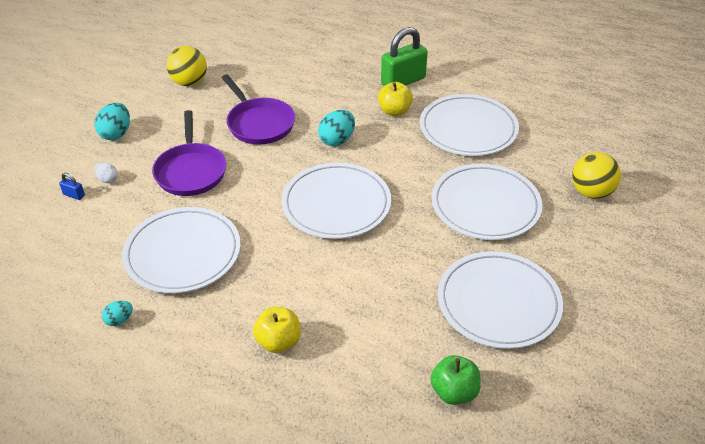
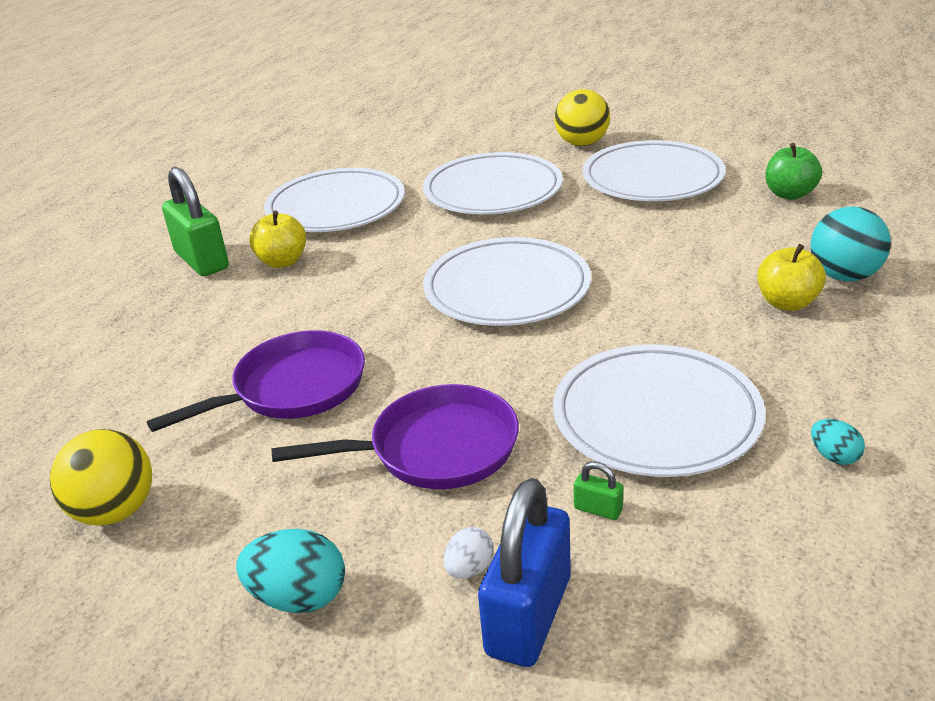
camera: 90 degrees left, 10 degrees down
(74, 195) = (529, 615): blue padlock -> blue padlock, size x2.43
(124, 222) = (598, 509): none -> green padlock
(305, 386) = (844, 276): none -> turquoise ball
(337, 140) = (351, 303): turquoise egg -> none
(591, 192) = (461, 139): yellow ball -> yellow ball (582, 144)

